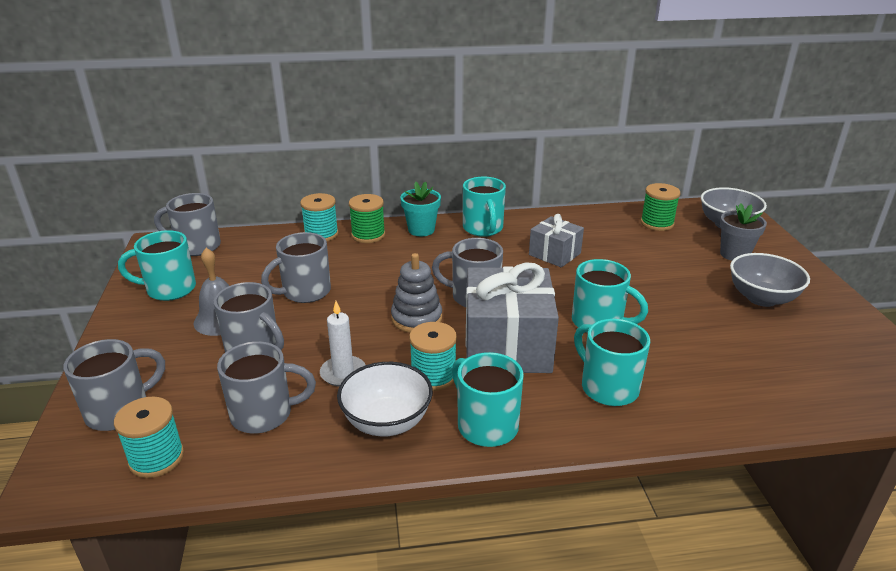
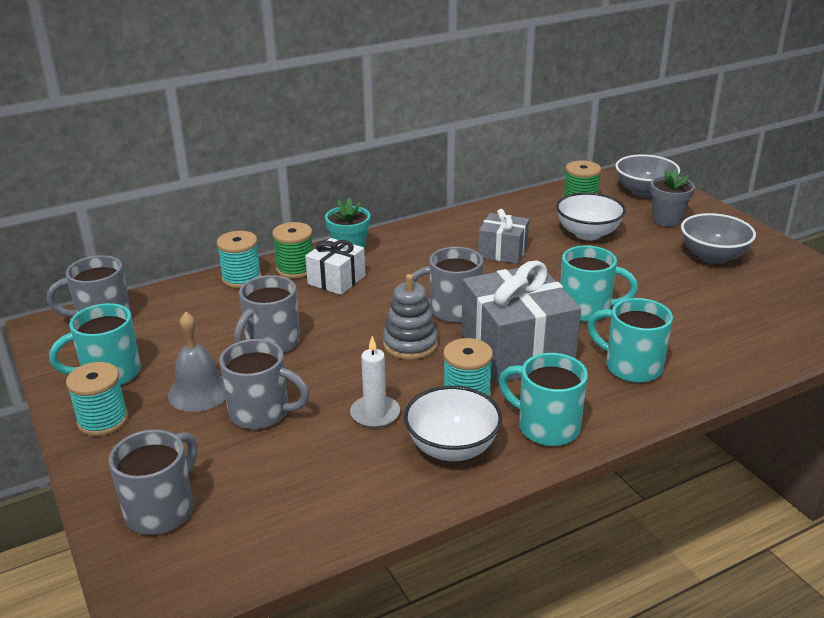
camera: 20 degrees left, 0 degrees up
(156, 458) = (243, 543): turquoise spool -> turquoise spool (103, 420)
(264, 414) = (324, 472): grey mug -> none
(394, 250) = (336, 280): none -> white gift
(483, 229) = (414, 239): turquoise mug -> none
(646, 253) = (587, 234): none -> white bowl

